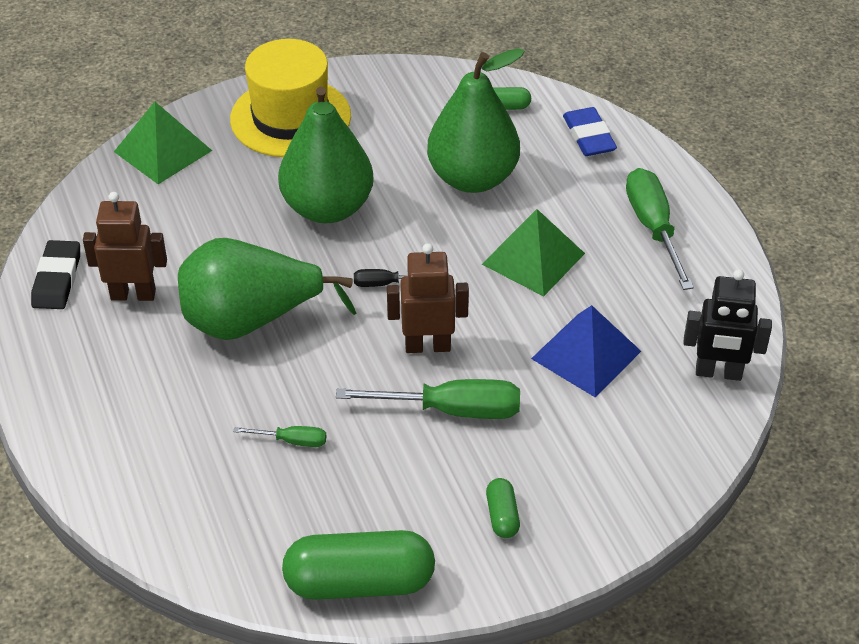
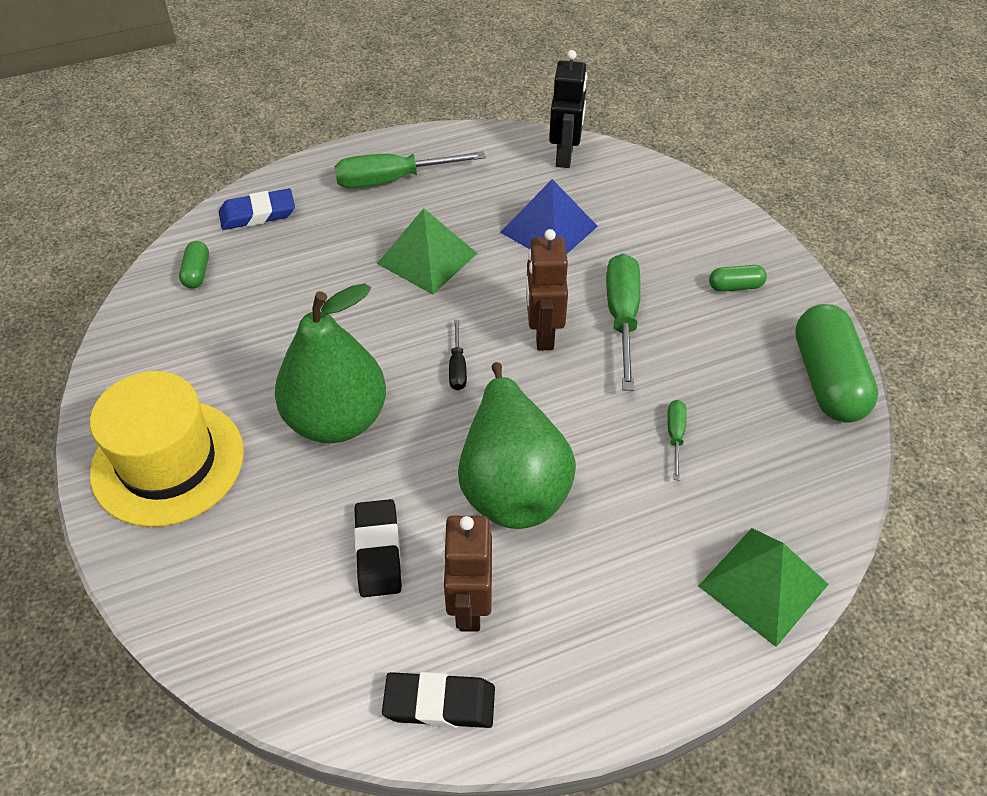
camera: 90 degrees left, 5 degrees up
(163, 151) = (202, 601): green pyramid -> green pyramid (763, 584)
(192, 240) = (378, 551): none -> black eraser
(472, 178) = (306, 299): green pear -> none

